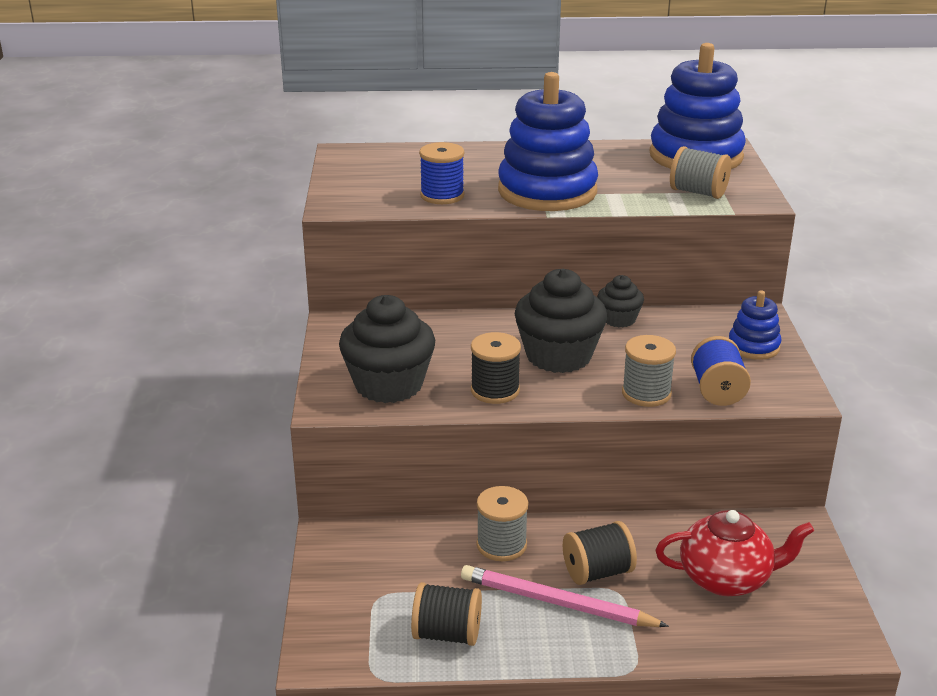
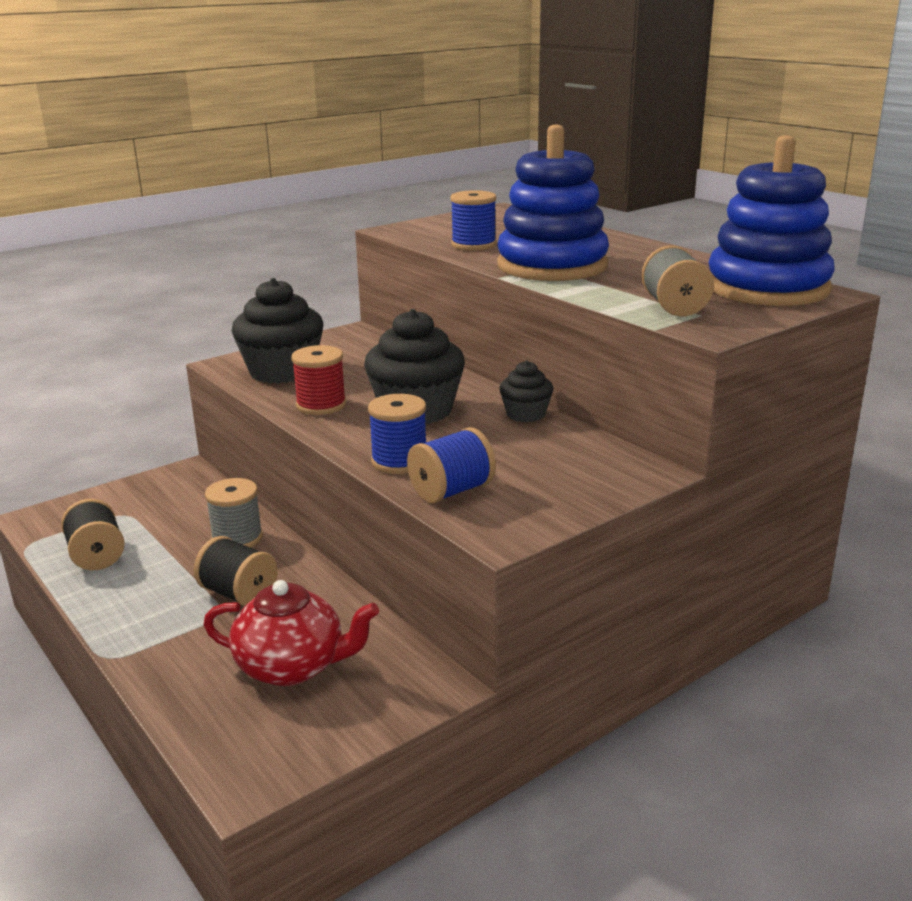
camera: 55 degrees right, 5 degrees down
(495, 390) = (321, 405): black spool -> red spool
(557, 603) = (177, 589): pink pencil -> none
(646, 393) = (399, 461): grey spool -> blue spool
(726, 578) = (292, 666): red teapot -> red teapot turned 45 degrees counterclockwise
(753, 346) = (575, 485): blue stacking toy -> none

